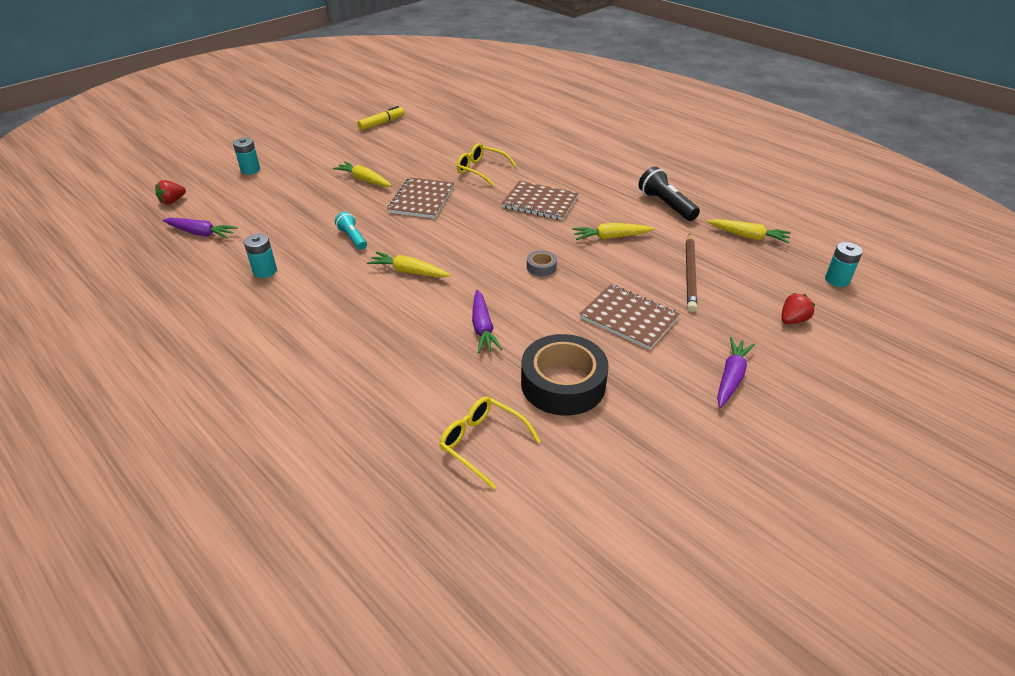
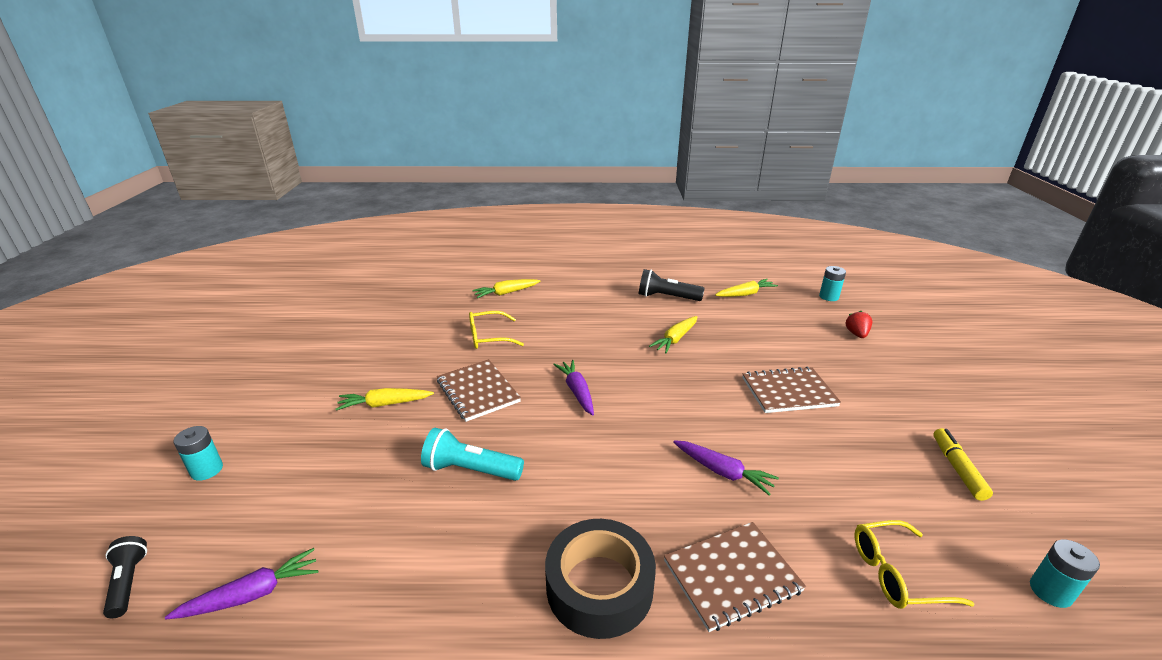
camera: 45 degrees left, 10 degrees down
(172, 201) = (128, 582): red strawberry -> black flashlight
(265, 271) = (427, 576): turquoise battery -> turquoise battery (1050, 591)
(352, 238) = (470, 470): turquoise flashlight -> turquoise flashlight, size x1.55
(381, 123) = (311, 339): yellow marker -> yellow marker (957, 468)
(409, 272) = (581, 466): yellow carrot -> yellow carrot (506, 293)
(540, 202) = (582, 340): brown notebook -> brown notebook (731, 576)
(541, 267) = (672, 391): grey tape -> none
(563, 383) = (845, 473): black tape -> black tape (599, 586)
(690, 274) = (762, 337): brown pencil -> none
(731, 377) = (901, 392): purple carrot -> purple carrot (577, 391)

